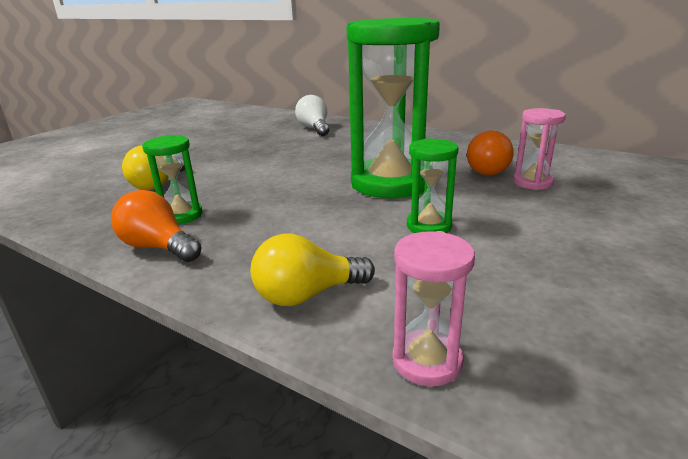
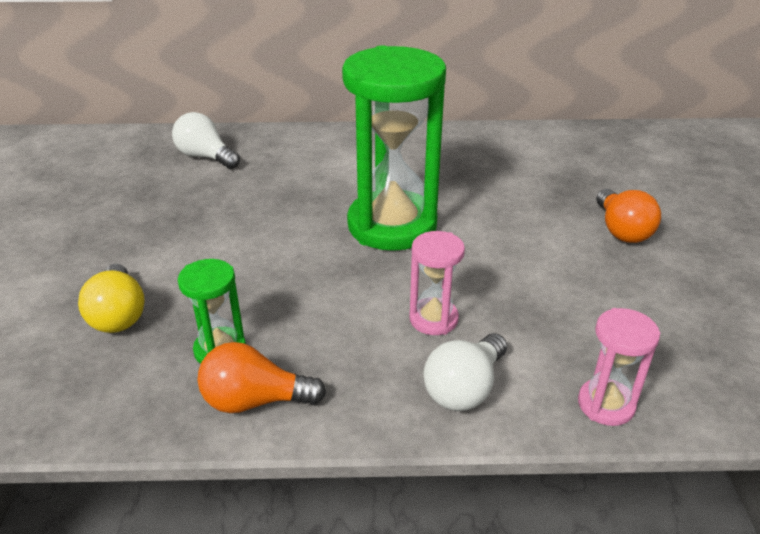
camera: 35 degrees left, 10 degrees up
(307, 295) = (464, 388): yellow light bulb -> white light bulb
(429, 226) = (482, 271): green hourglass -> none
(489, 170) = (464, 178): orange light bulb -> orange light bulb (621, 230)
(532, 182) = (515, 185): pink hourglass -> pink hourglass (433, 319)

